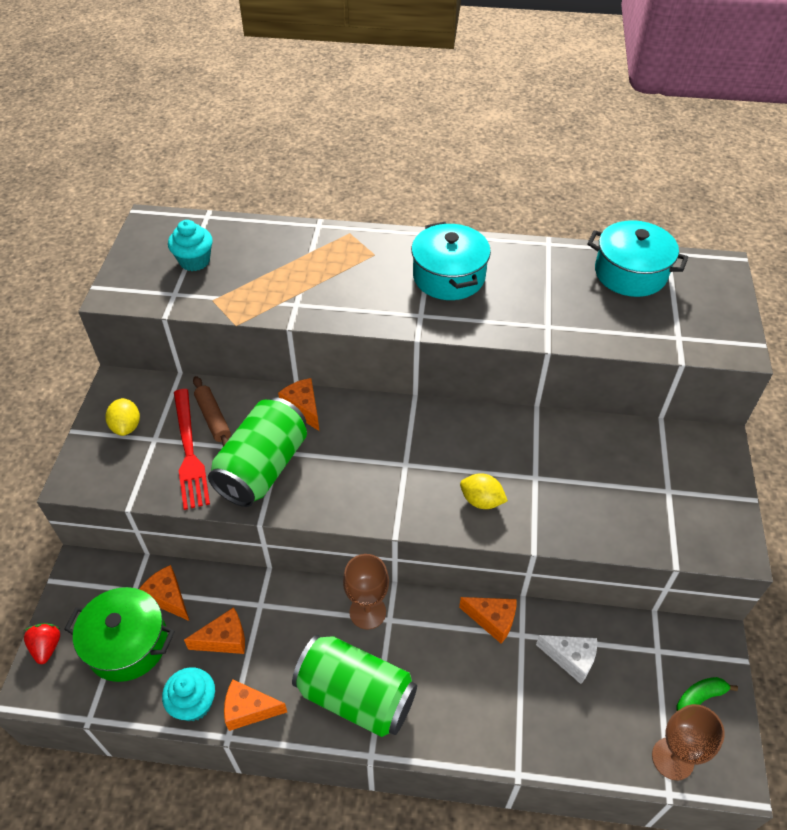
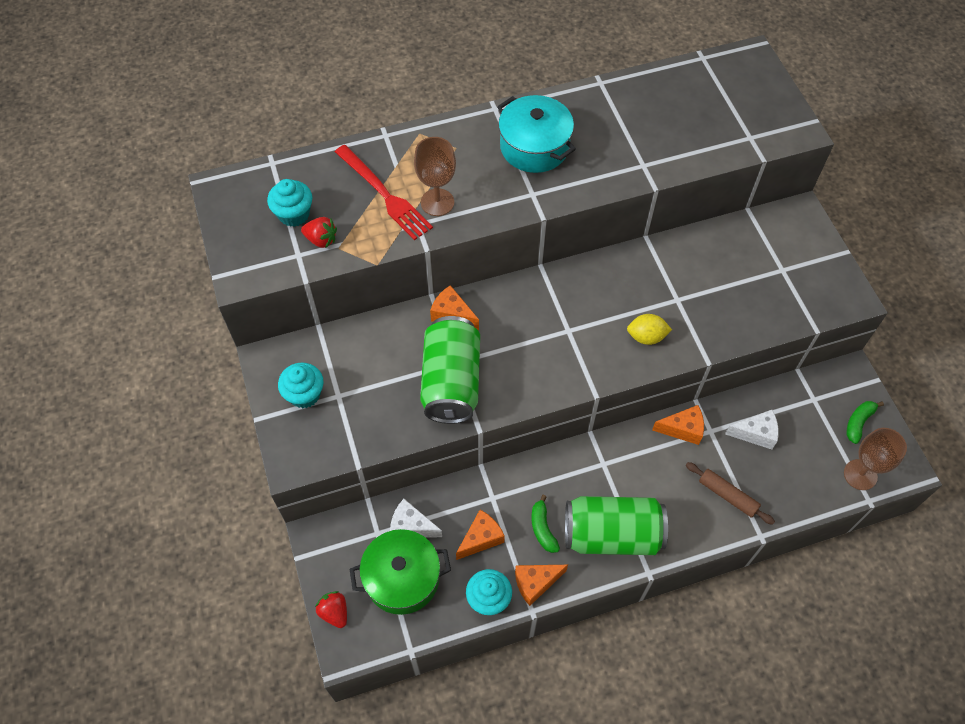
camera: 25 degrees left, 10 degrees up
(126, 426) = (304, 394): yellow lemon -> turquoise cupcake
(168, 598) = (411, 526): orange cheese -> white cheese
(189, 451) = (377, 394): red fork -> red fork (384, 194)
(202, 288) = (321, 240): none -> red strawberry
(213, 418) = (378, 356): brown rolling pin -> brown rolling pin (727, 496)
(290, 657) = (542, 528): none -> green banana
(367, 612) = (583, 465): brown goblet -> brown goblet (437, 202)
(630, 273) = (683, 89): turquoise pot -> none

